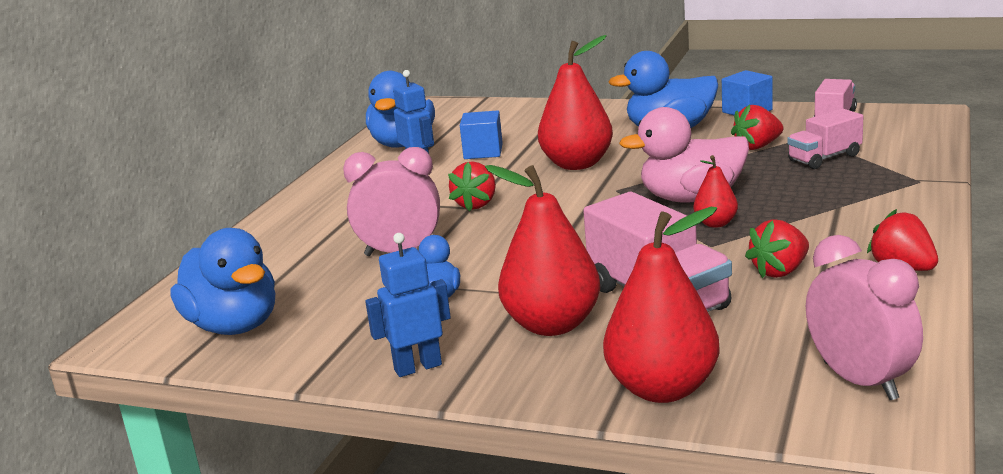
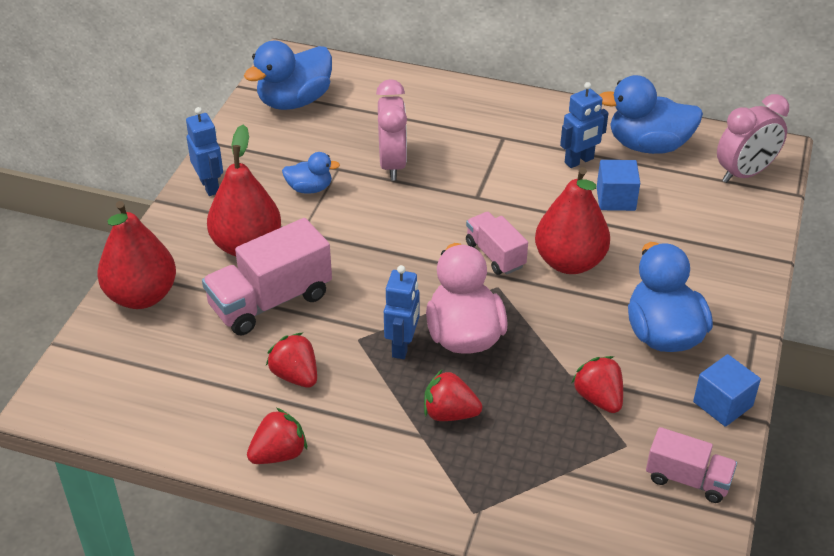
camera: 85 degrees right, 20 degrees up
(476, 204) = (481, 200): red strawberry -> red strawberry (449, 413)
(716, 223) = (402, 346): red pear -> blue robot
(824, 158) = (554, 447): pink truck -> pink truck (495, 255)
(860, 381) = (115, 393): pink clock -> pink clock (744, 174)

